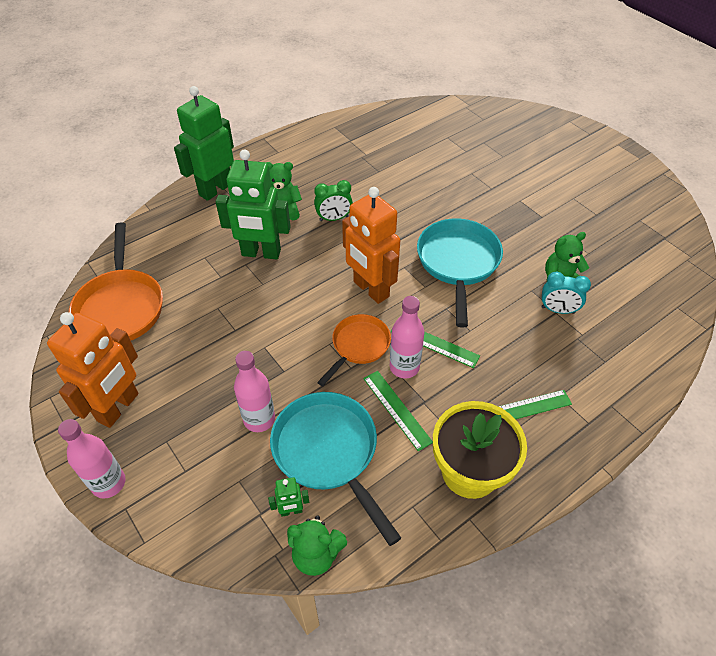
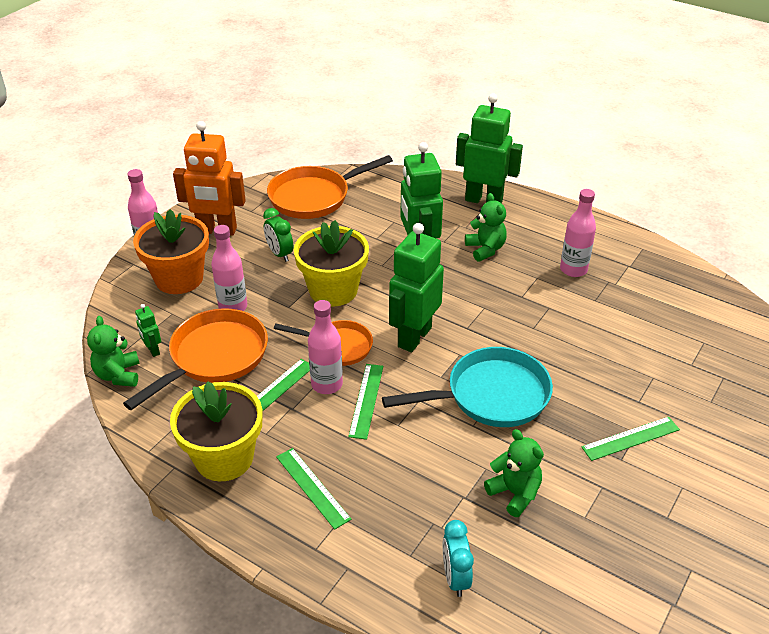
camera: 70 degrees right, 10 degrees down
(182, 462) = (179, 278): none -> orange flower pot
(278, 329) = (333, 290): none -> yellow flower pot
(328, 452) = (214, 357): turquoise pan -> orange pan
(334, 218) = (497, 286): green clock -> green clock (280, 254)
(338, 169) = (573, 270): none -> pink bottle
(370, 289) = (414, 337): orange robot -> green robot
(525, 205) = (630, 438): none -> green ruler
(558, 310) = (467, 498): turquoise clock -> turquoise clock (455, 577)

